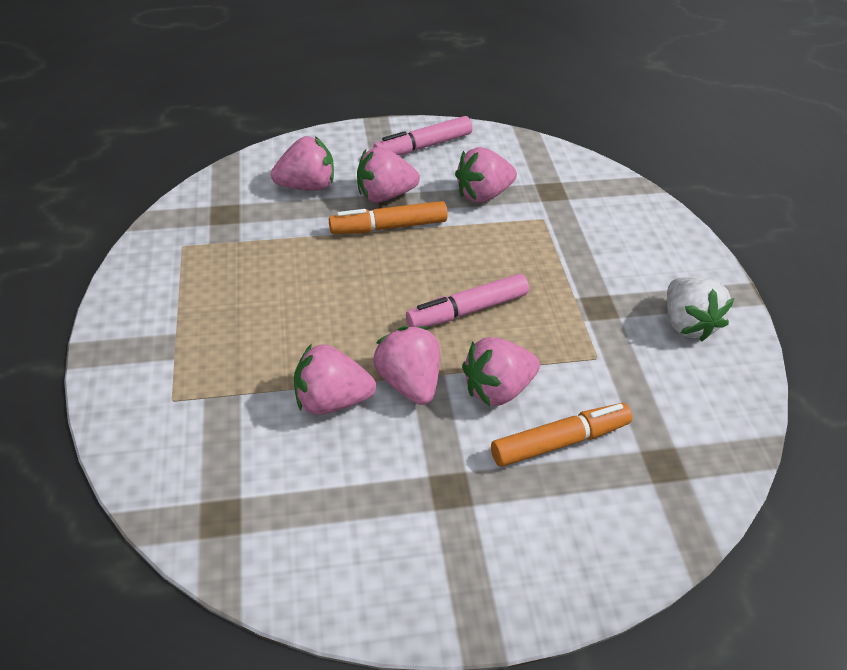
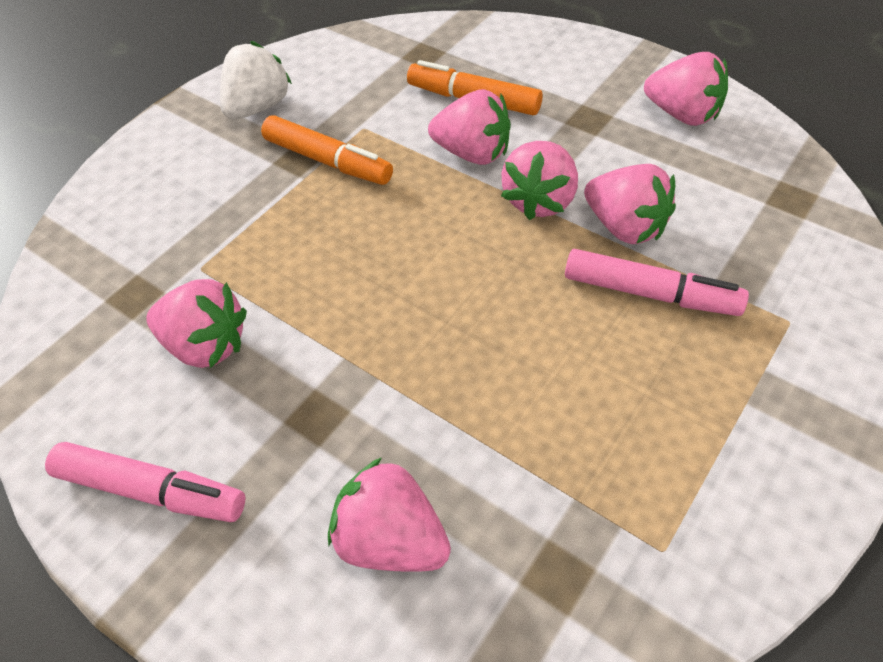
camera: 130 degrees left, 5 degrees up
(385, 195) = (312, 434): pink strawberry -> pink strawberry (682, 115)
(388, 227) = (367, 378): orange marker -> orange marker (328, 161)
(467, 310) = (412, 226): pink marker -> pink marker (650, 293)

